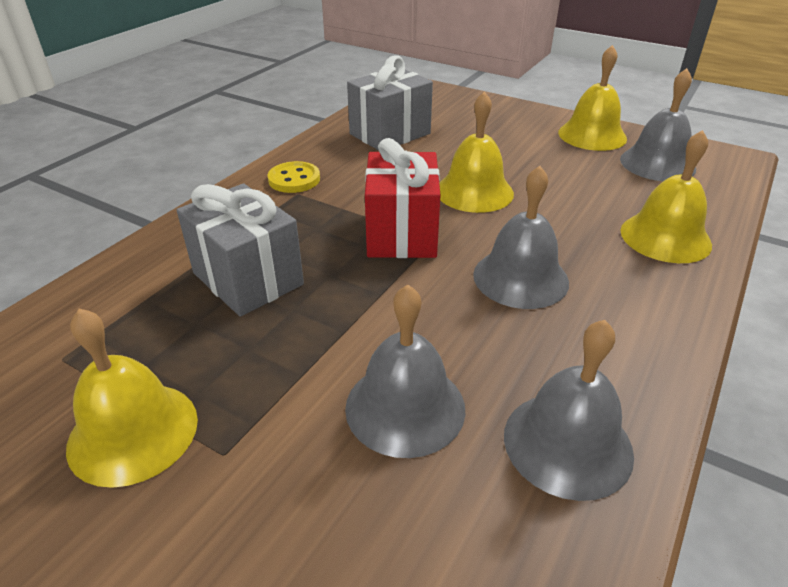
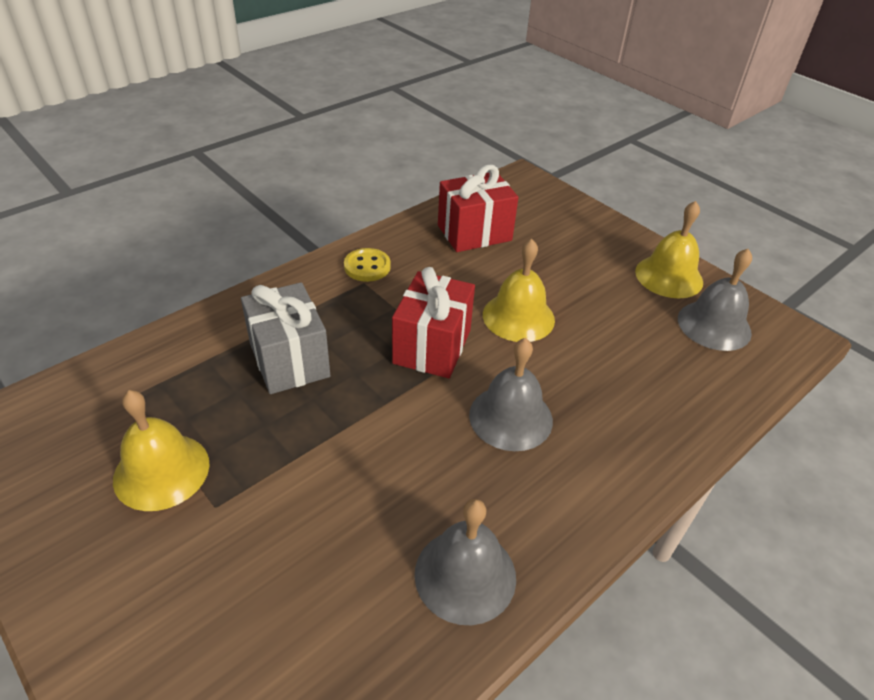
camera: 15 degrees right, 5 degrees up
(390, 134) = (474, 233): grey gift -> red gift
(405, 407) = (358, 508): grey bell -> none
(665, 237) = (667, 409): yellow bell -> none

